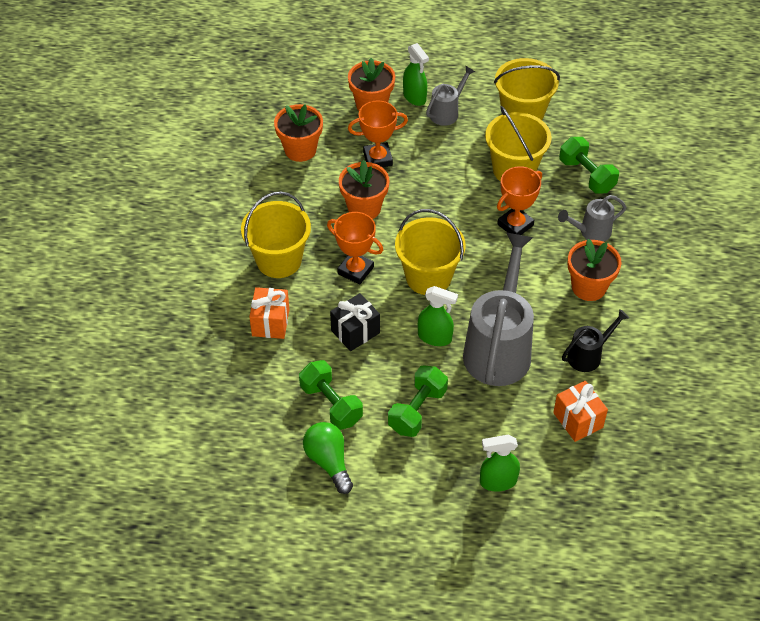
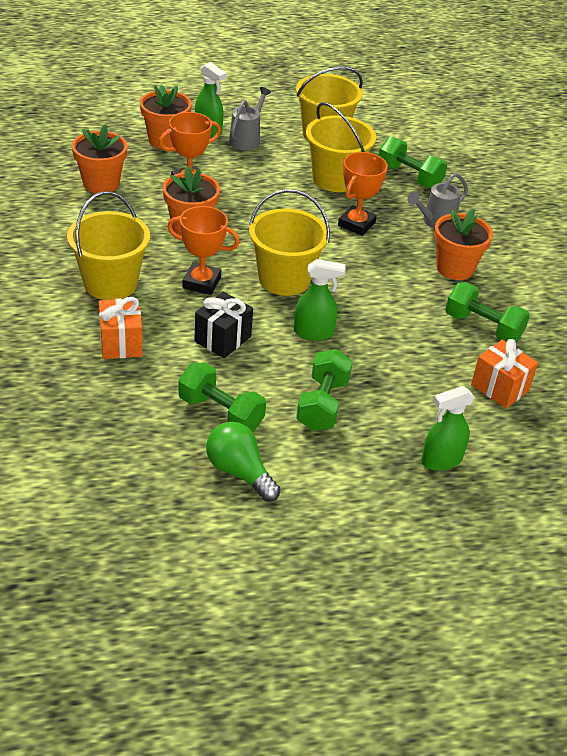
camera: 20 degrees left, 10 degrees down
(499, 347) = (387, 332): grey watering can -> none
(588, 355) = (483, 327): black watering can -> green dumbbell

